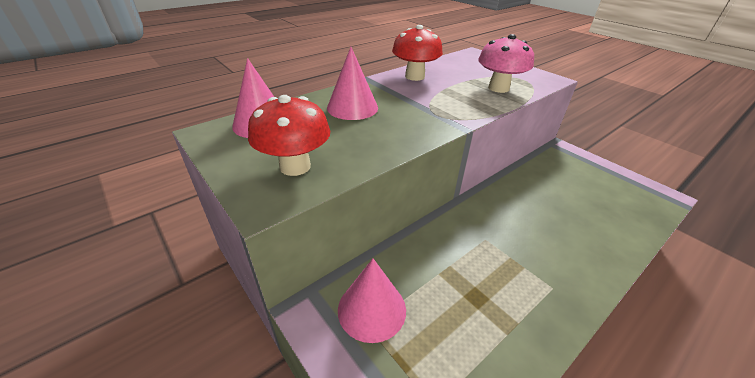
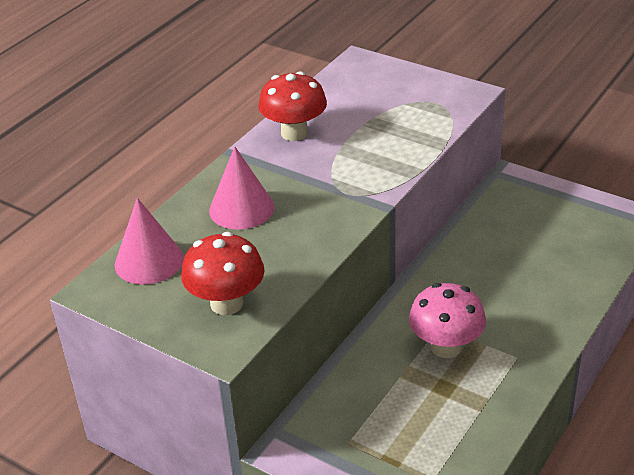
camera: 15 degrees left, 0 degrees up
(372, 309) = (345, 428): pink cone -> none
(498, 88) = (408, 128): pink mushroom -> pink mushroom (446, 347)

